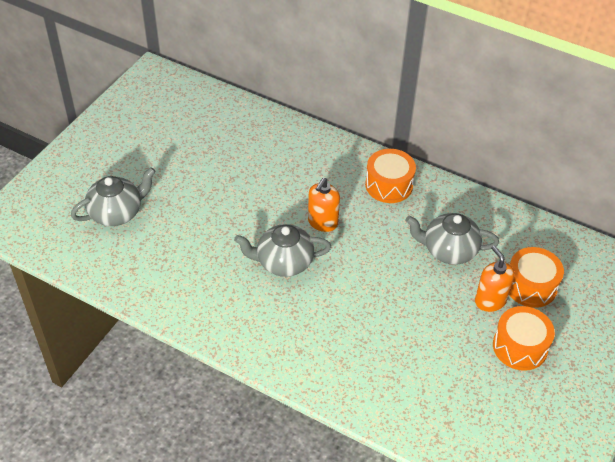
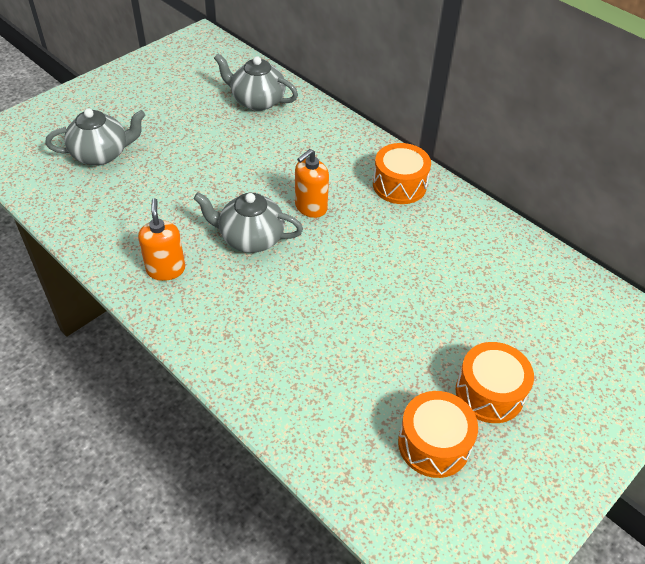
camera: 15 degrees right, 0 degrees up
(448, 250) = (441, 266): grey teapot -> grey teapot (257, 101)
(490, 301) = (471, 331): orange soap dispenser -> orange soap dispenser (166, 269)
(530, 286) = (526, 326): orange drum -> orange drum (434, 444)

